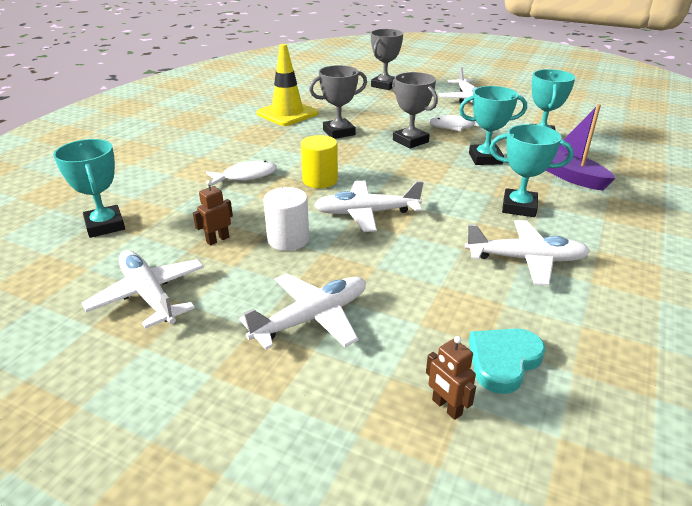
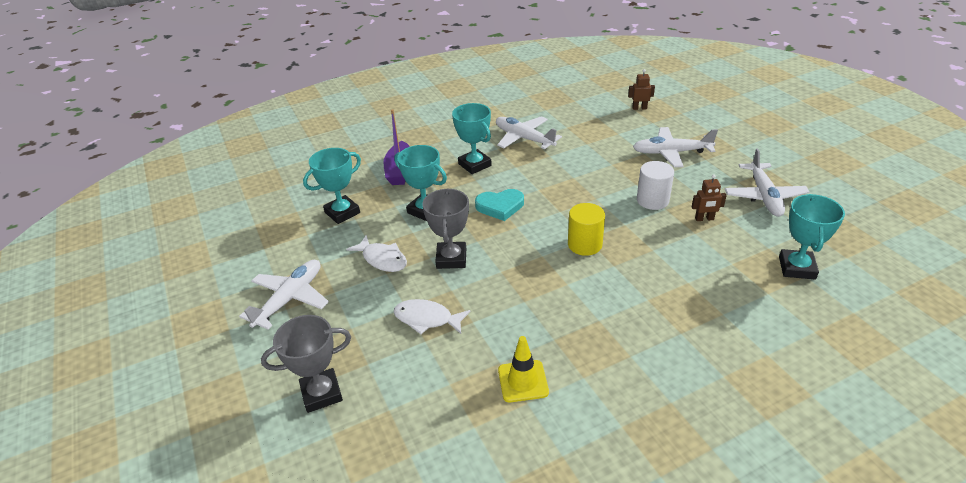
camera: 140 degrees left, 5 degrees up
(246, 176) = (648, 278): white fish -> white fish (427, 319)
(287, 113) = (523, 381): yellow traffic cone -> yellow traffic cone, size x0.63
(339, 132) = (502, 306): grey trophy -> none
(367, 213) = (579, 199): white plane -> none
(446, 407) = (639, 108): brown robot -> brown robot turned 90 degrees counterclockwise
(503, 361) = (598, 111): turquoise heart -> turquoise heart (500, 206)

